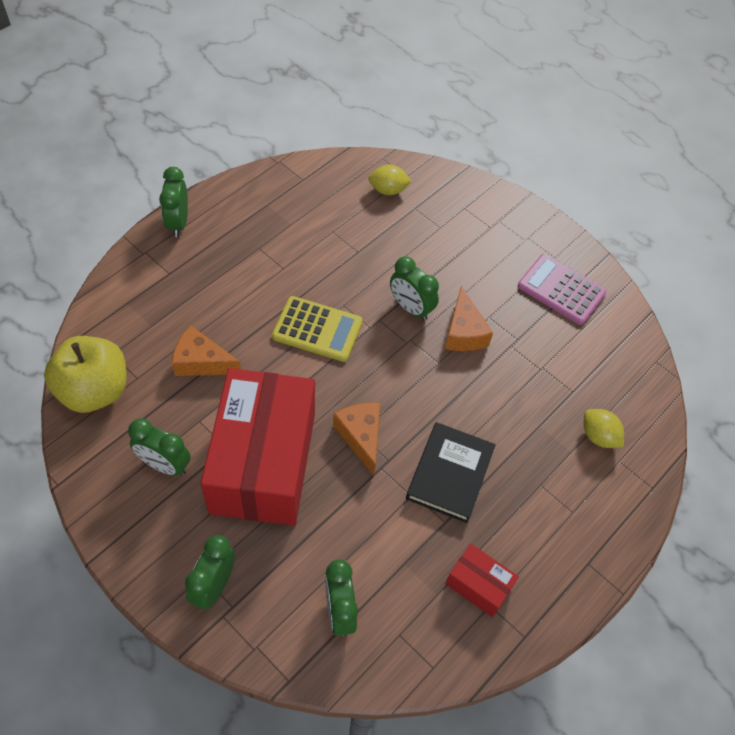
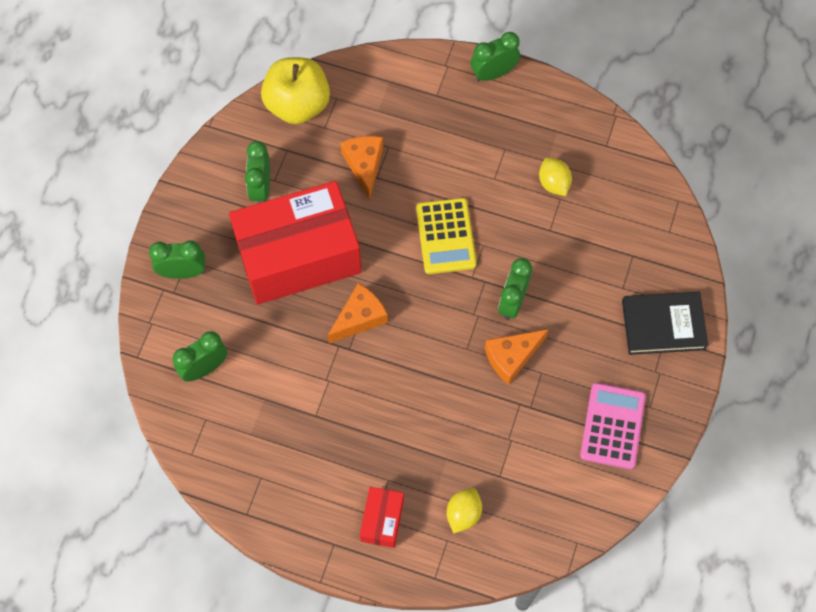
camera: 70 degrees right, 10 degrees up
(388, 190) = (640, 224): yellow lemon -> yellow lemon (553, 183)
(450, 474) = (361, 402): black book -> black book (663, 325)
(478, 585) = (273, 462): red box -> red box (382, 520)

